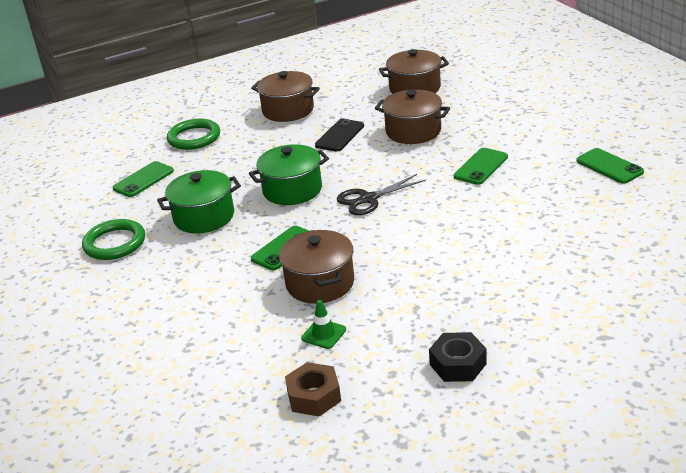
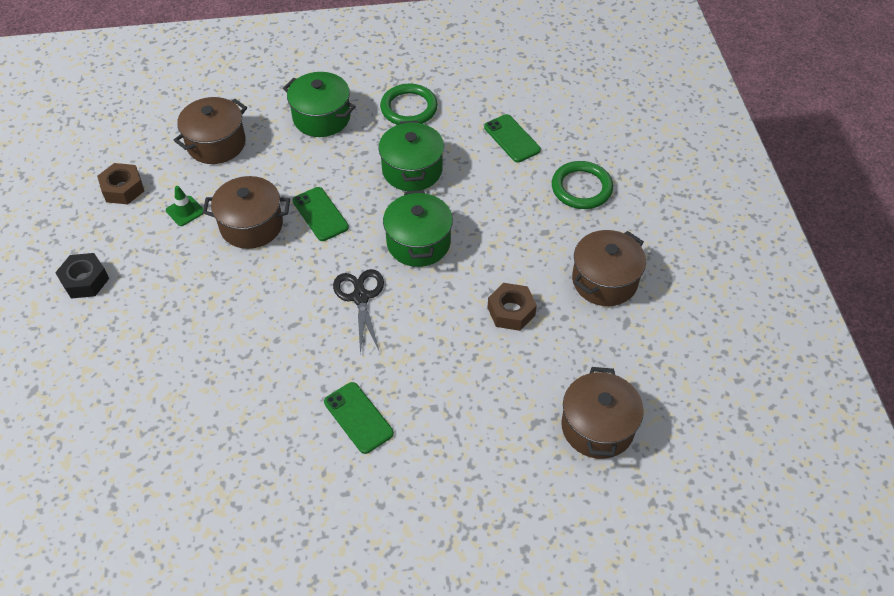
camera: 105 degrees right, 20 degrees up
(144, 292) = (321, 118): none -> green pot
(340, 136) = (511, 311): black phone -> brown nut
(413, 131) = (480, 384): brown pot -> brown pot (216, 144)
(609, 166) = (274, 547): green phone -> none

